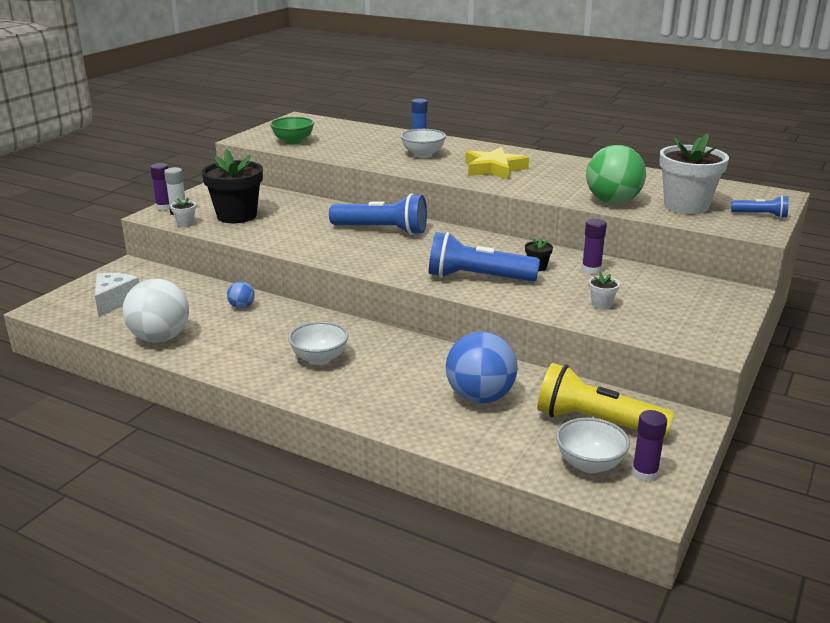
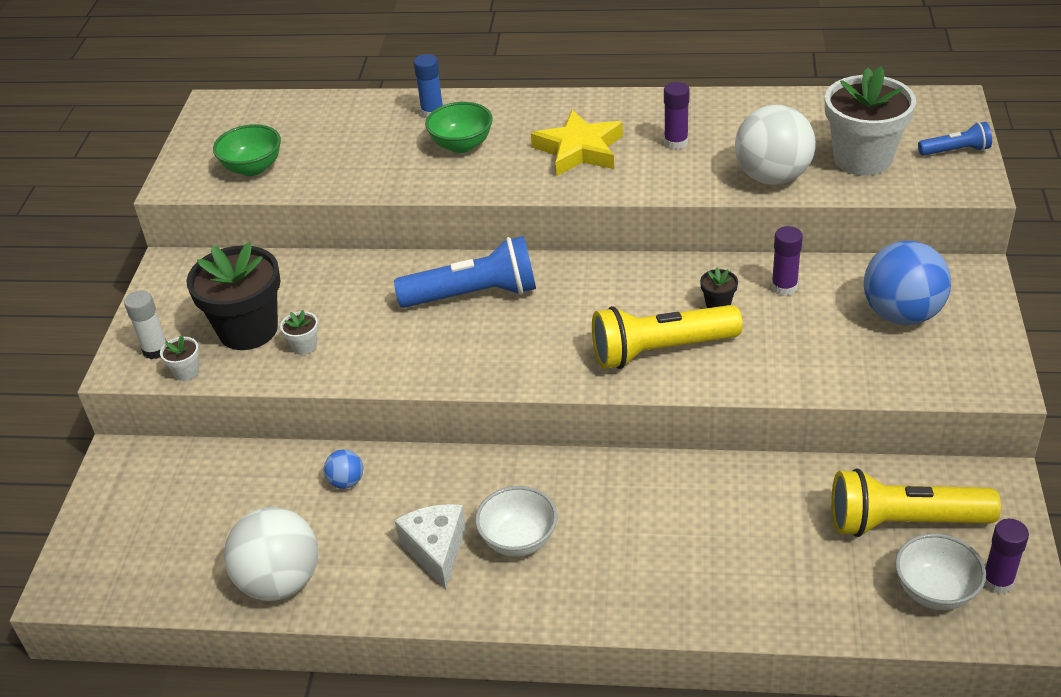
camera: 20 degrees left, 15 degrees up
(114, 301) = (157, 536): white cheese -> white cheese (436, 550)
(164, 207) = (125, 346): purple glue stick -> purple glue stick (676, 142)
(423, 154) = (461, 145): white bowl -> green bowl
(477, 278) = (660, 351): blue flashlight -> yellow flashlight
(480, 397) = (753, 531): blue ball -> blue ball (901, 314)
(601, 304) = (835, 349): white flower pot -> white flower pot (304, 346)
(613, 201) = (772, 177): green ball -> white ball

